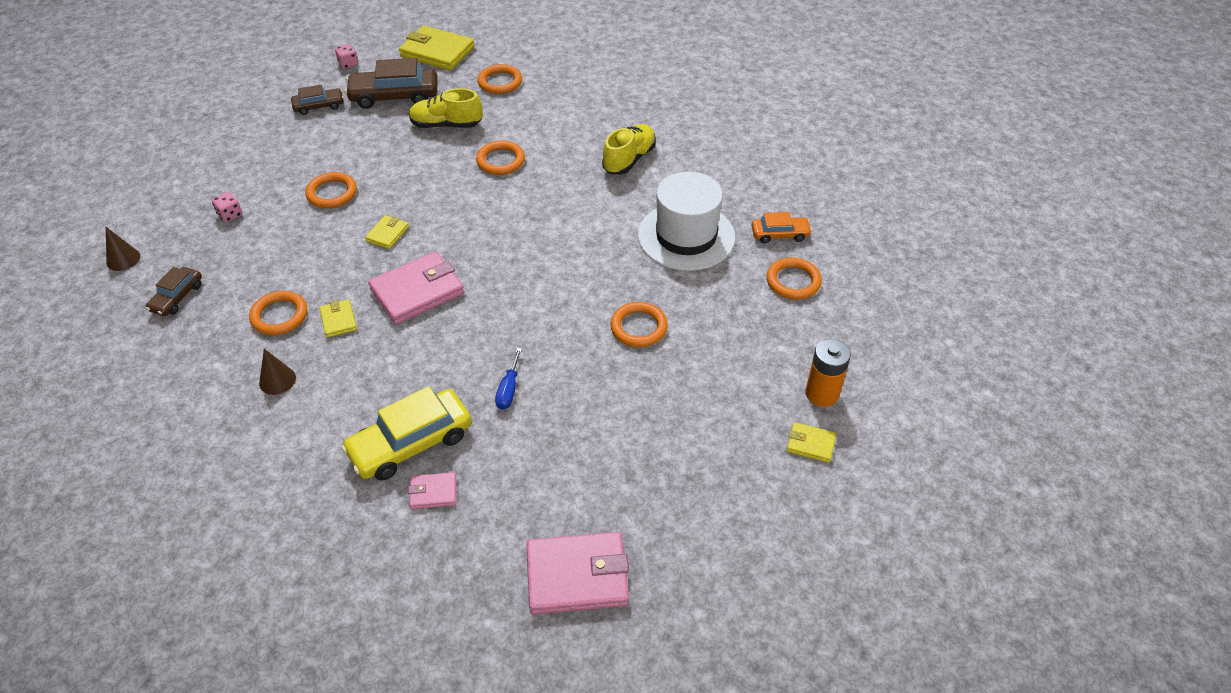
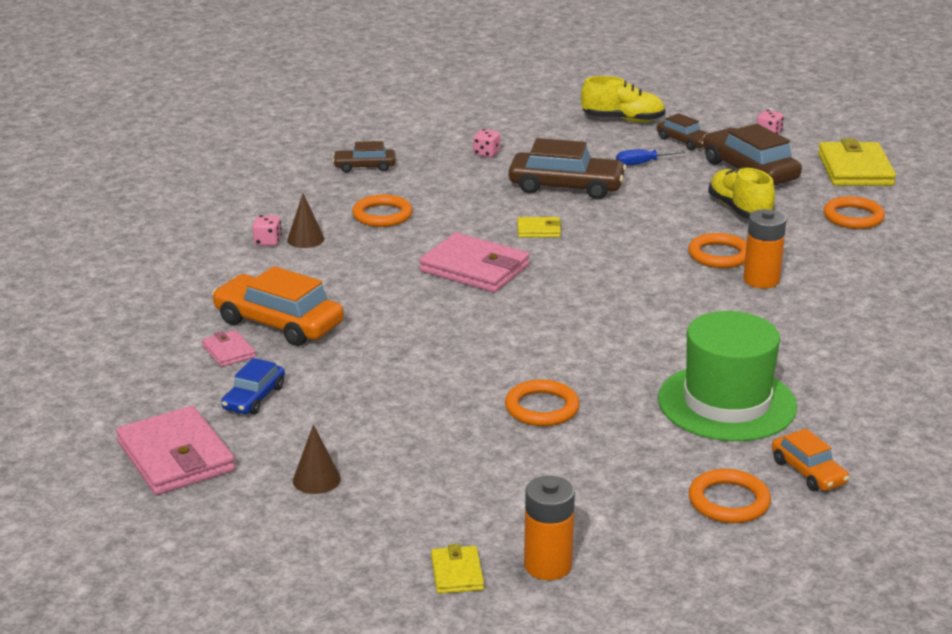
camera: 65 degrees right, 20 degrees down
(123, 259) = (388, 131): brown cone -> brown cone (316, 479)
(259, 408) = (267, 242): none -> pink dice
(332, 193) = (566, 187): orange ring -> brown car
(338, 320) = (401, 243): yellow wallet -> none
(411, 443) = (278, 323): yellow car -> orange car
(509, 390) = (385, 354): blue screwdriver -> blue screwdriver (641, 163)
(519, 495) = (254, 398): none -> blue car
(548, 157) = (761, 280): none -> orange battery
(629, 159) = (821, 330): yellow shoe -> yellow shoe (623, 120)
(686, 236) = (727, 403): white hat -> green hat

